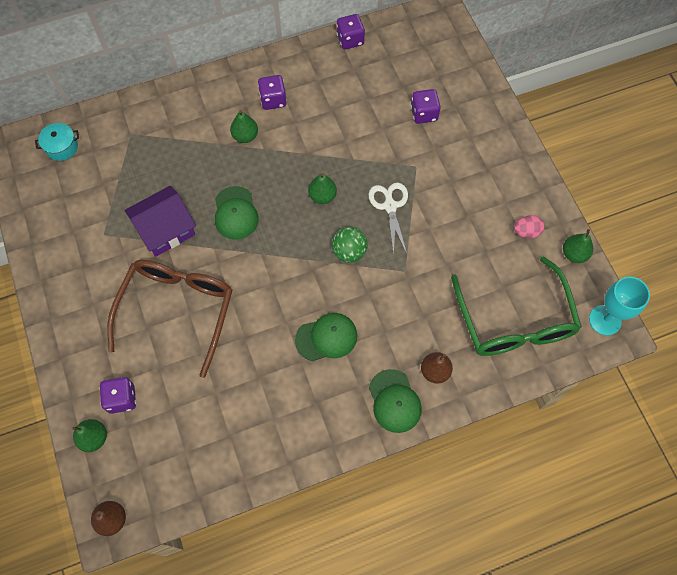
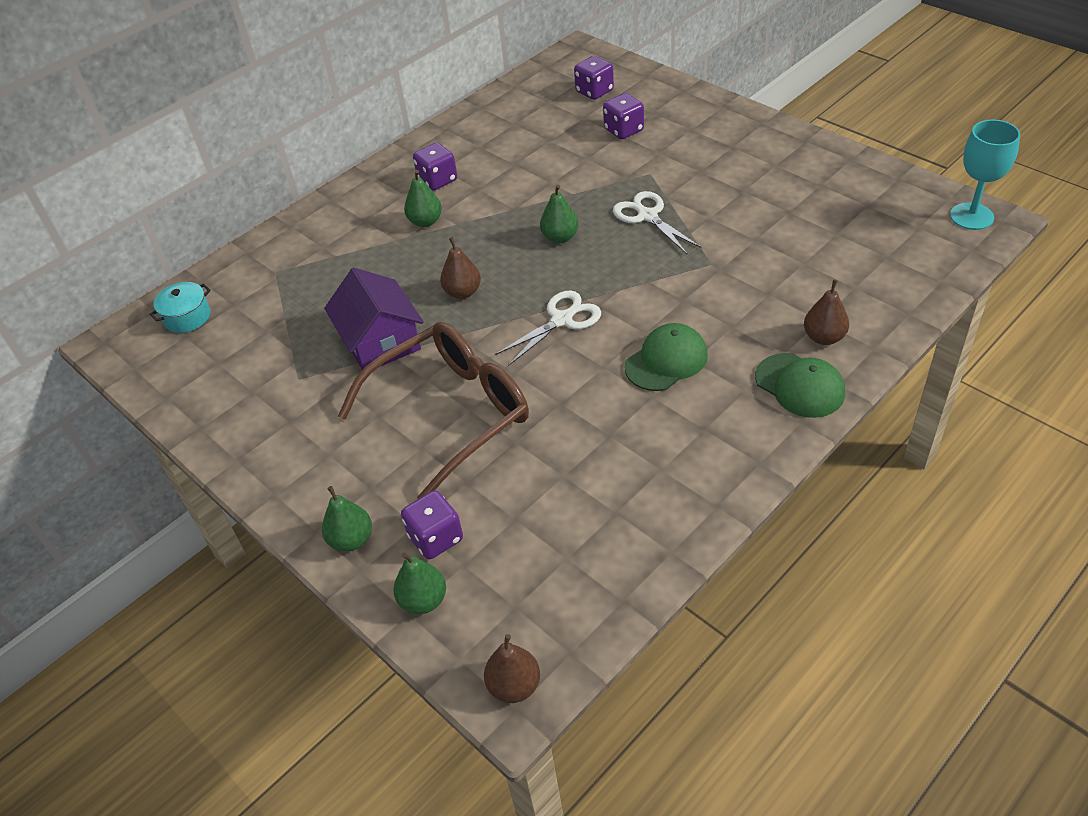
camera: 20 degrees left, 20 degrees down
(165, 229) = (381, 342): purple house -> purple house turned 60 degrees counterclockwise
(177, 310) = (451, 413): brown glasses -> brown glasses turned 60 degrees clockwise
(235, 213) = (463, 292): green cap -> brown pear
(283, 269) = (562, 319): none -> white scissors
(349, 251) = (631, 272): green ball -> none
(350, 40) = (492, 103): purple dice -> purple dice (594, 91)
(514, 321) = (874, 256): green glasses -> none
(526, 232) = (819, 179): pink egg -> none
(574, 254) = (887, 177): green pear -> green pear (351, 540)

